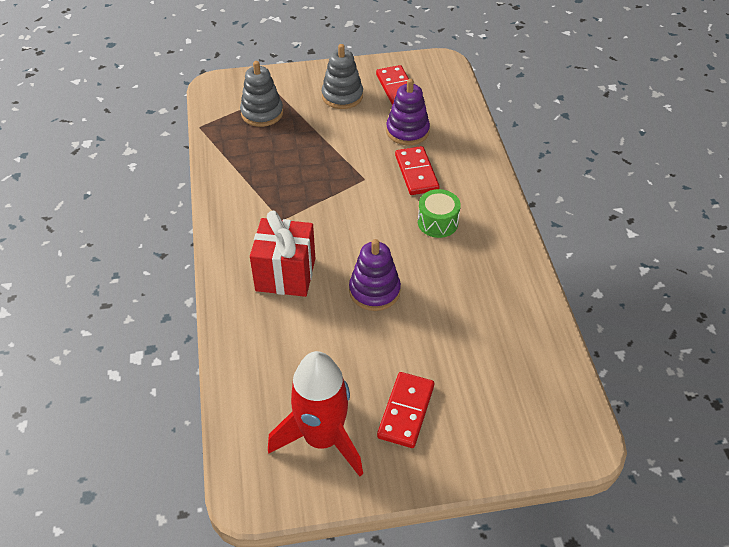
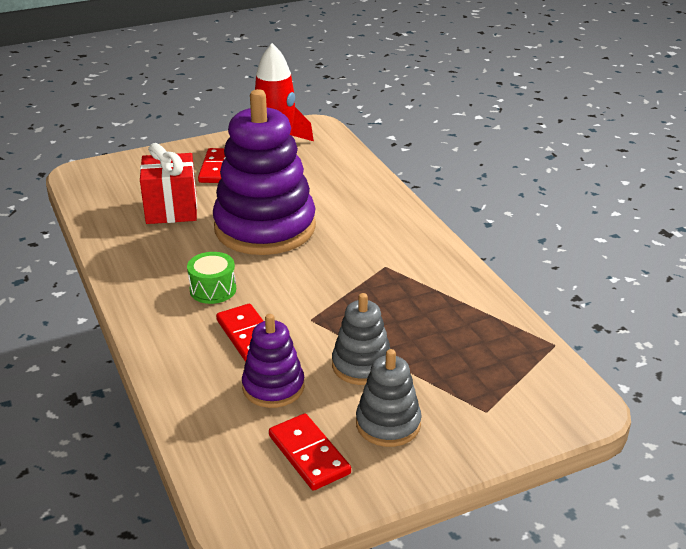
camera: 165 degrees right, 15 degrees down
(262, 113) = (487, 376): grey stacking toy -> grey stacking toy (362, 365)
(285, 274) = (354, 226): red gift -> red gift (171, 210)
(374, 291) = (265, 228): purple stacking toy -> purple stacking toy, size x2.04

